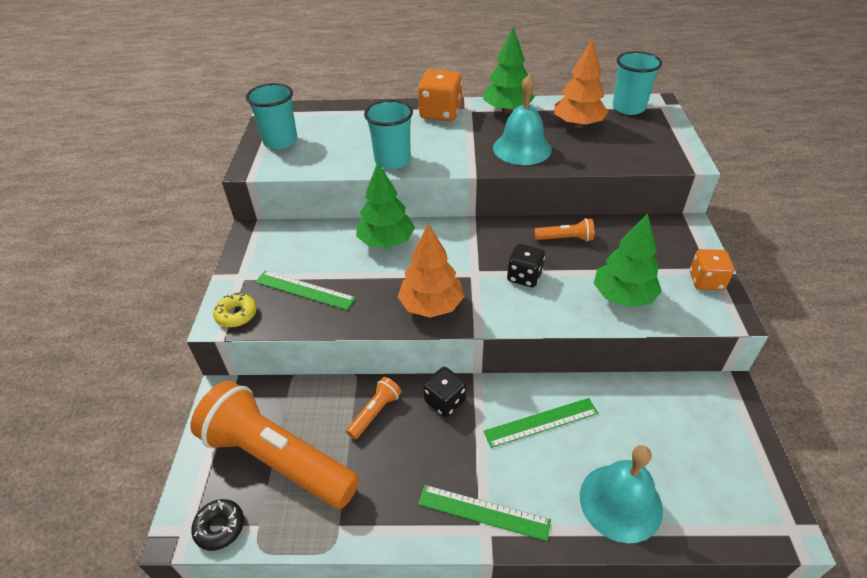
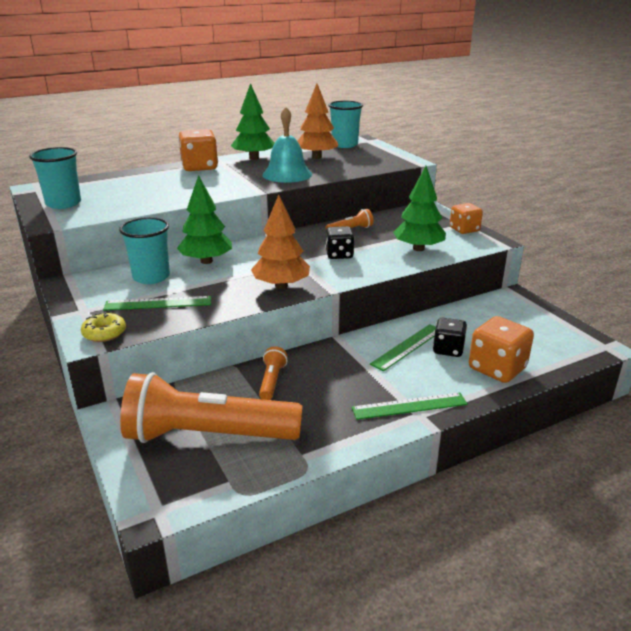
camera: 30 degrees left, 15 degrees down
(220, 527) = (191, 495): black donut -> none
(392, 160) = (185, 196): turquoise cup -> turquoise cup (151, 277)
(445, 401) = (324, 357): black dice -> black dice (448, 349)
(620, 502) = (497, 369): turquoise bell -> orange dice

